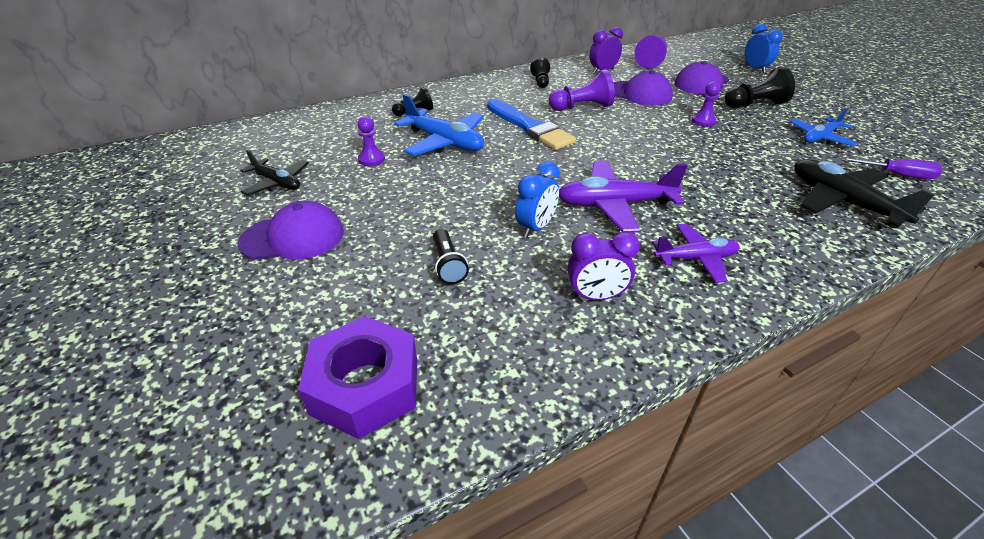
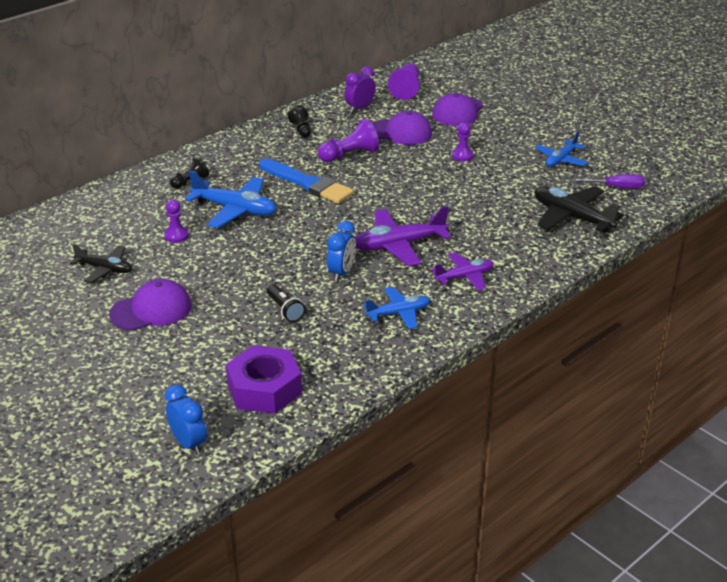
camera: 15 degrees left, 5 degrees down
(595, 296) = (398, 313): purple clock -> blue plane
(754, 105) = (507, 131): black pawn -> none
(755, 69) = (508, 87): blue clock -> blue clock (188, 443)

